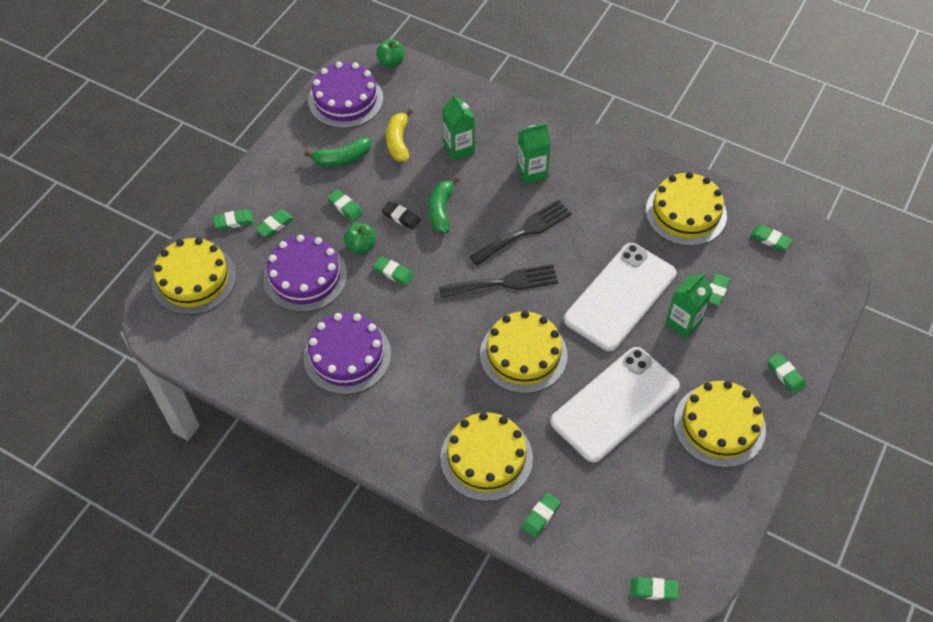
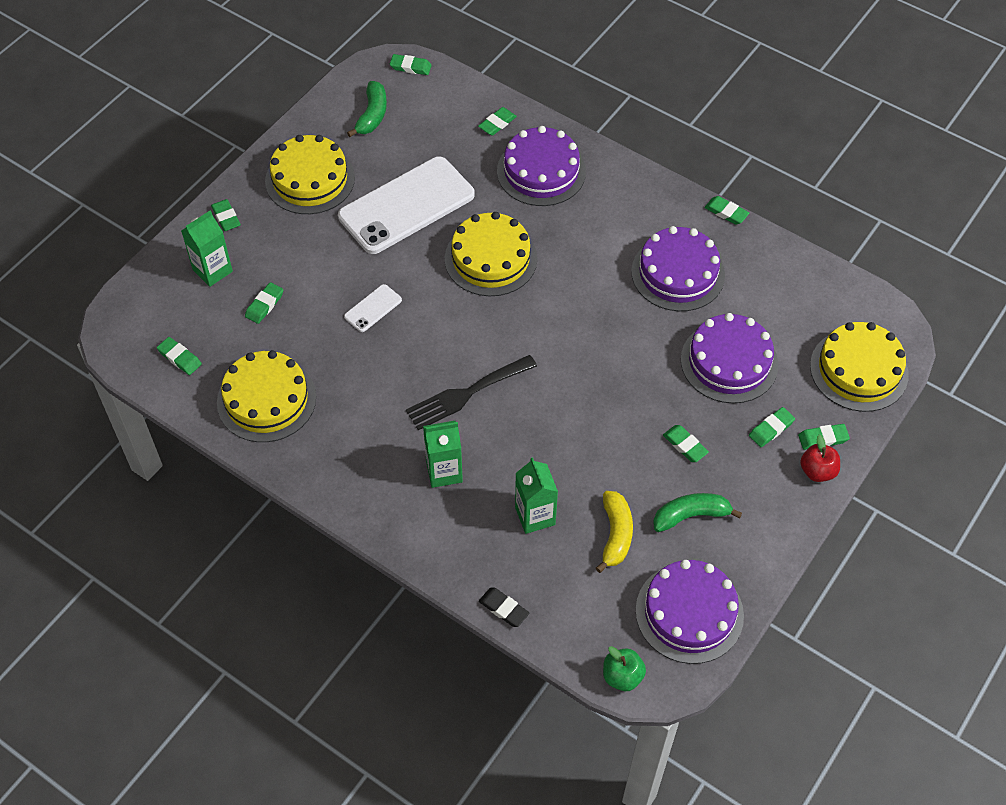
camera: 175 degrees left, 0 degrees up
(242, 197) = (817, 471): none -> red apple
(361, 246) = (664, 393): green apple -> none
(393, 272) = (626, 357): green eraser -> green eraser (726, 212)
(401, 217) = (615, 425): black eraser -> black eraser (503, 608)
(441, 210) = (565, 430): green banana -> green banana (372, 115)
(486, 458) = (541, 171): yellow cake -> purple cake
(504, 282) = (500, 335): black fork -> none
(620, 296) = (373, 308): white phone -> white phone, size x0.42
(683, 323) = (313, 275): green carton -> green carton (212, 271)

